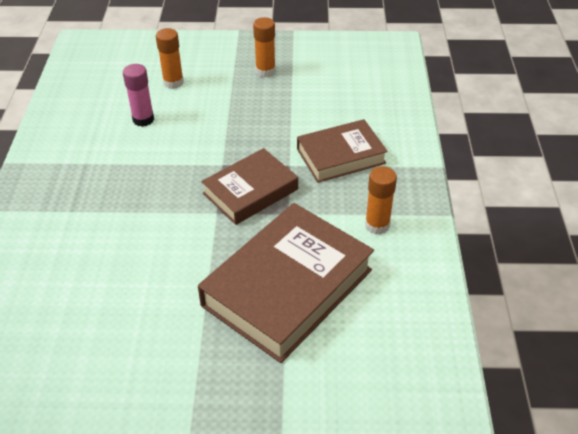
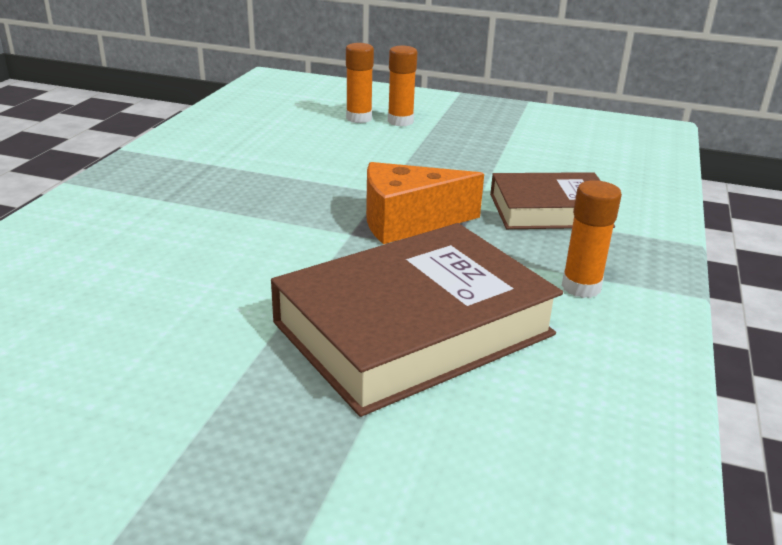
camera: 15 degrees right, 15 degrees down
(143, 119) = (304, 140): pink glue stick -> none
(250, 191) = (407, 222): brown book -> orange cheese
(265, 71) = (478, 126): orange glue stick -> orange glue stick (400, 121)

